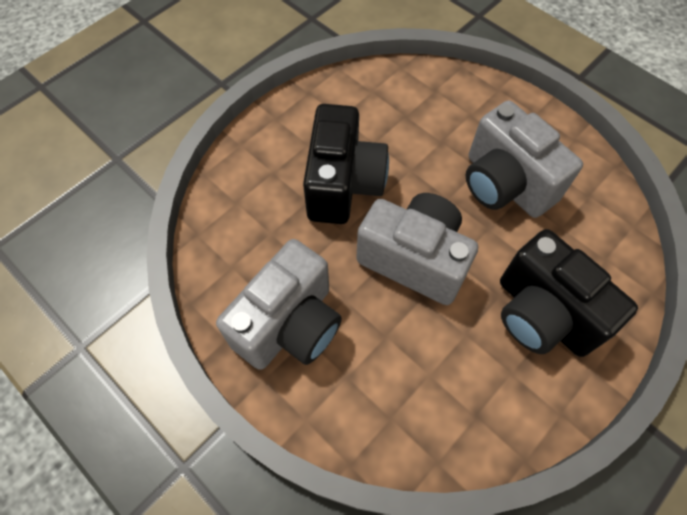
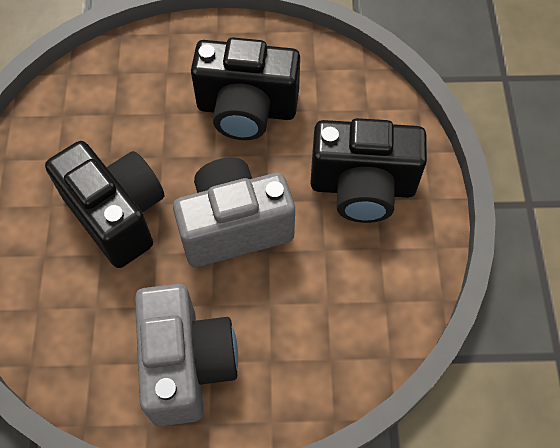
camera: 45 degrees left, 0 degrees up
(505, 184) = (246, 110): grey camera -> black camera

